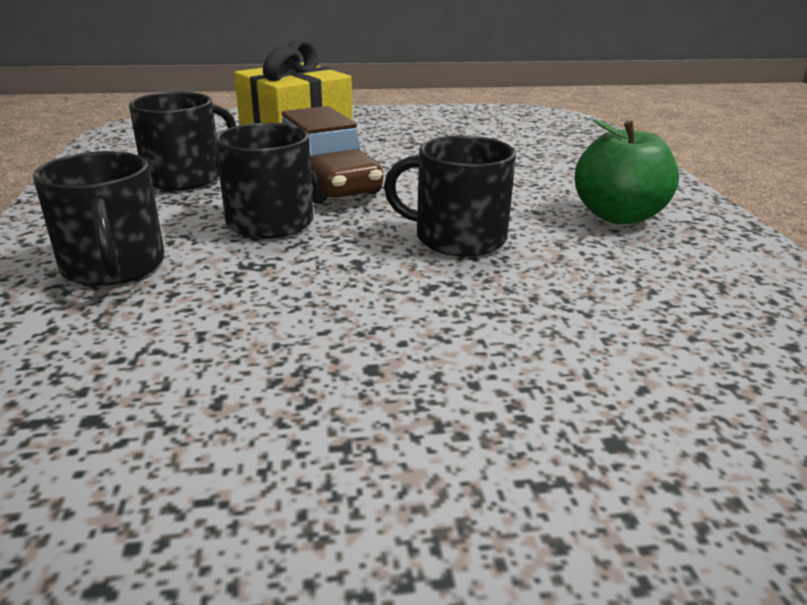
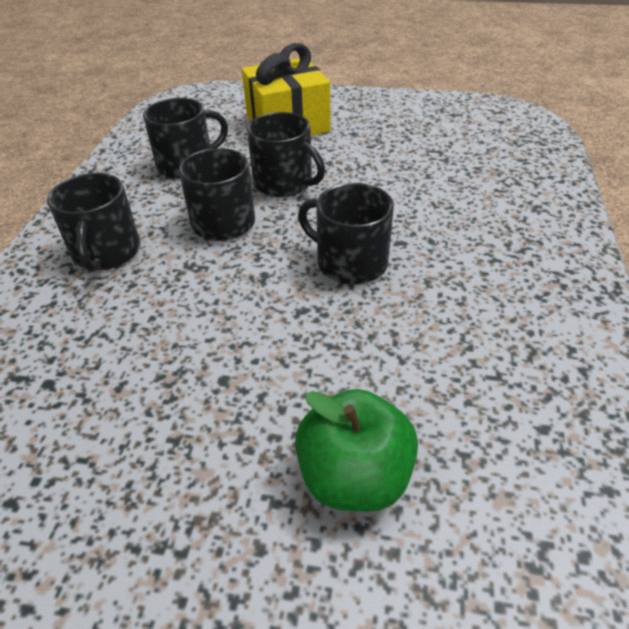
camera: 20 degrees right, 15 degrees up
(326, 182) = (284, 183): brown car -> black mug
(618, 216) = (497, 257): green apple -> green apple (354, 476)

